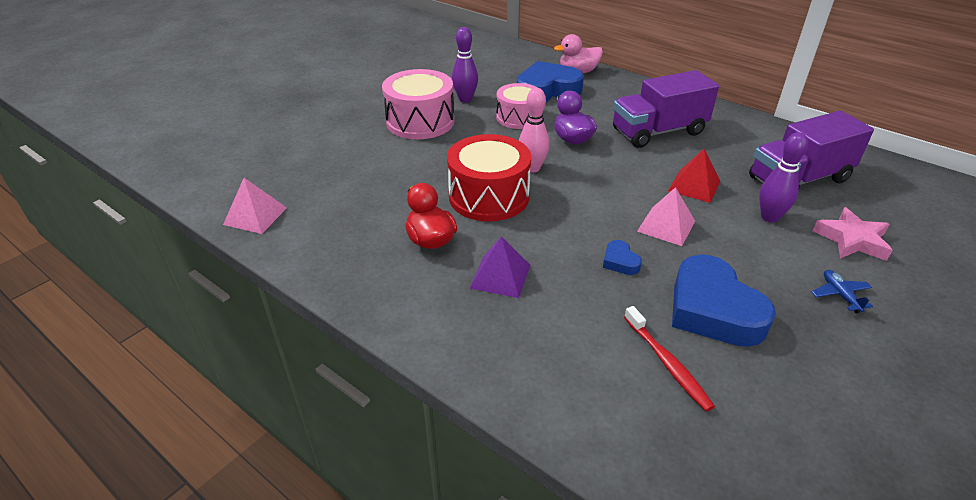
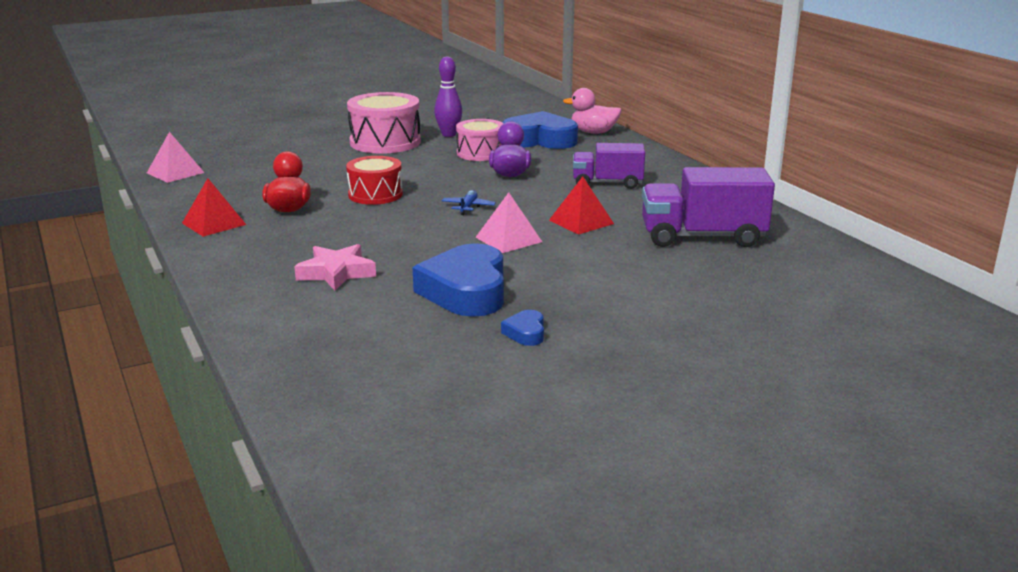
camera: 25 degrees right, 15 degrees down
(378, 285) = (214, 224): none -> red pyramid
(489, 196) = (375, 194): red drum -> red drum, size x0.66
(500, 276) = (314, 238): purple pyramid -> none
(532, 168) = (441, 185): pink bowling pin -> none
(620, 261) = (429, 250): blue heart -> blue heart (525, 333)
(658, 132) = (607, 183): purple truck -> purple truck, size x0.66
(667, 363) = (376, 308): red toothbrush -> none
(769, 217) = (623, 253): purple bowling pin -> none
(840, 295) = (605, 309): blue plane -> blue plane (468, 207)
(852, 240) = (684, 282): pink star -> pink star (336, 273)

